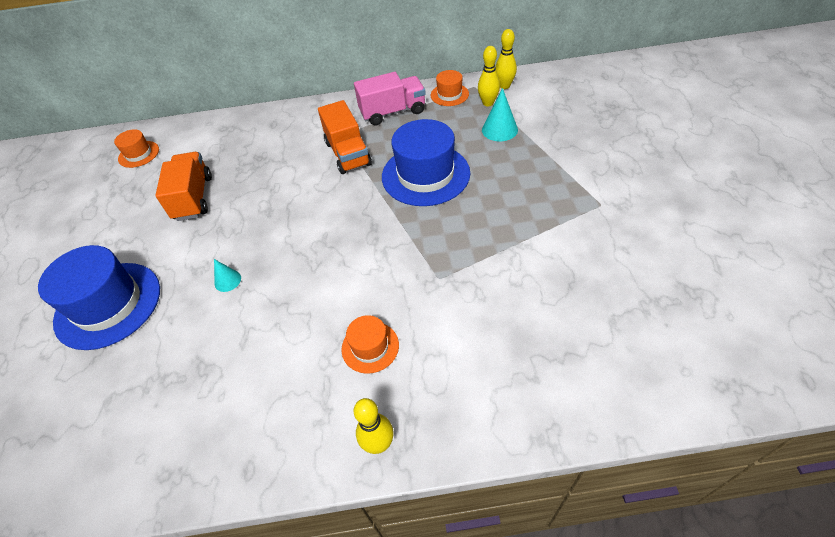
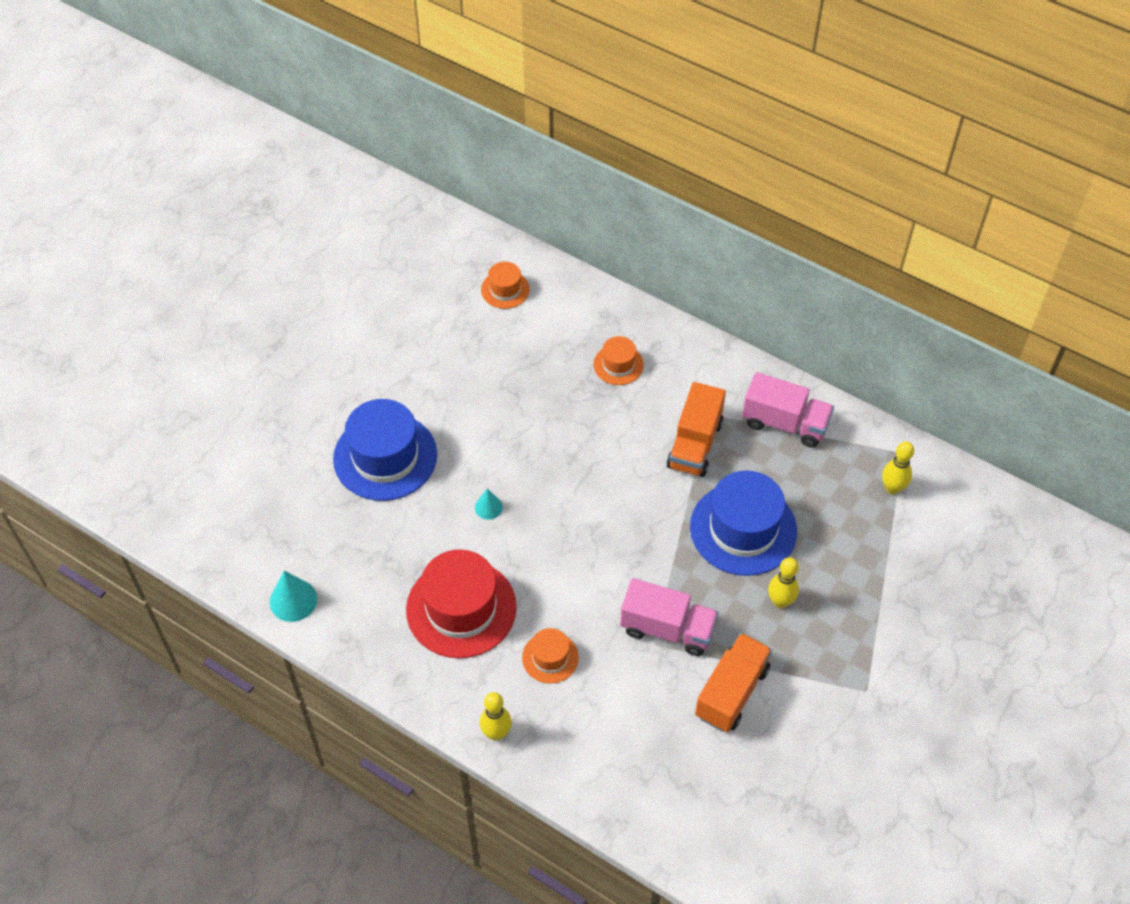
camera: 35 degrees right, 5 degrees up
(193, 198) = (519, 389): orange truck -> orange truck (731, 692)
(262, 367) = (461, 608): none -> red hat
(438, 263) = (667, 629): none -> pink truck
(449, 94) = (865, 445): orange hat -> orange hat (618, 364)
(499, 130) = (867, 532): turquoise cone -> turquoise cone (293, 600)
(504, 86) = (935, 478): yellow bowling pin -> yellow bowling pin (780, 601)

